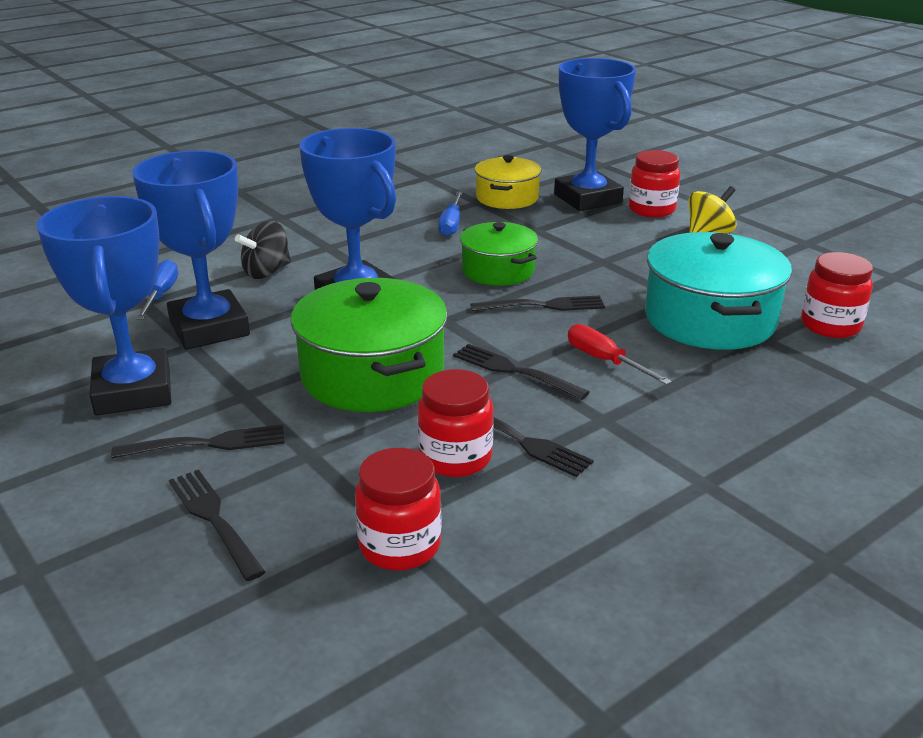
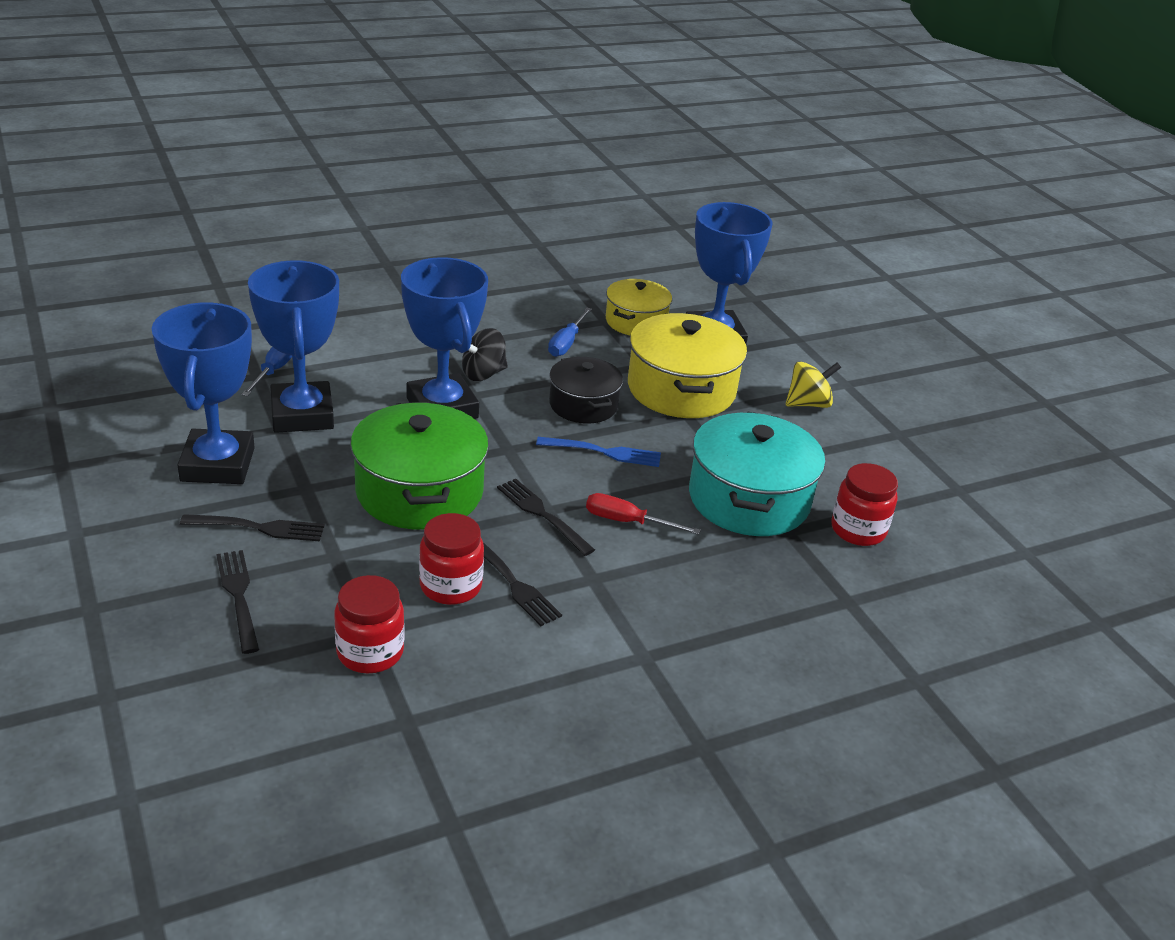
camera: 10 degrees right, 5 degrees up
(267, 272) = (374, 364): black spinning top -> black spinning top (483, 374)
(498, 270) = (583, 405): green pot -> black pot
(543, 306) = (604, 452): black fork -> blue fork
(584, 242) = (681, 389): none -> yellow pot
(605, 361) = (627, 522): red screwdriver -> red screwdriver turned 45 degrees counterclockwise
(651, 210) = (769, 364): red jar -> none

